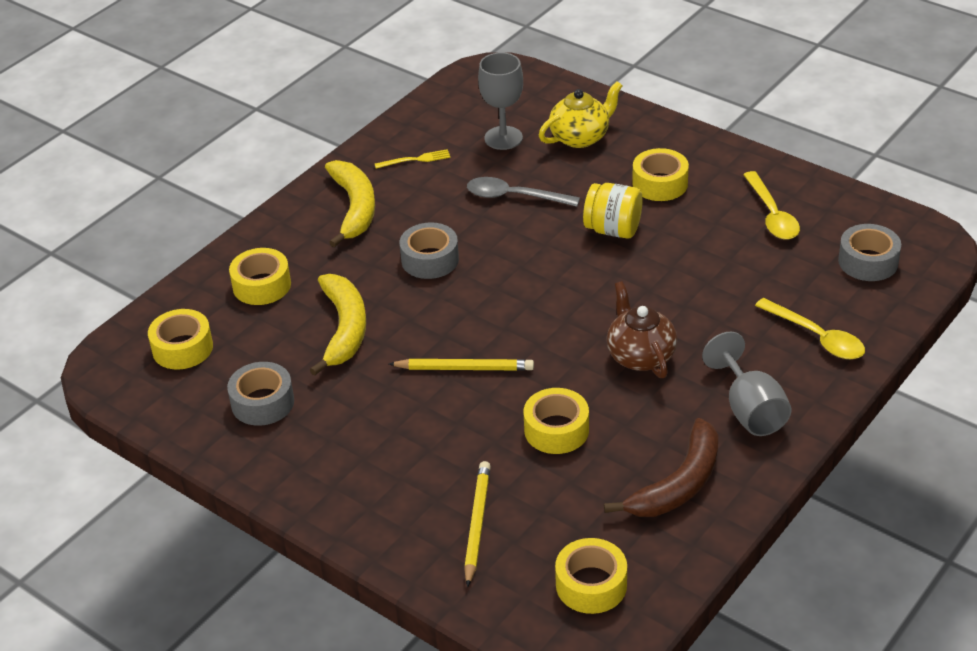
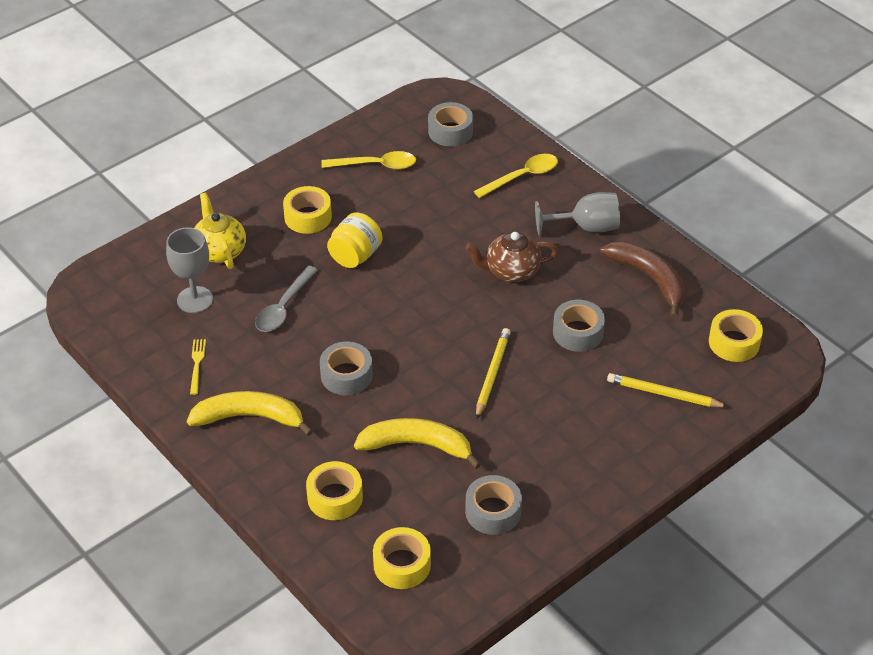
camera: 80 degrees left, 5 degrees up
(556, 430) = (578, 332): yellow tape -> grey tape

